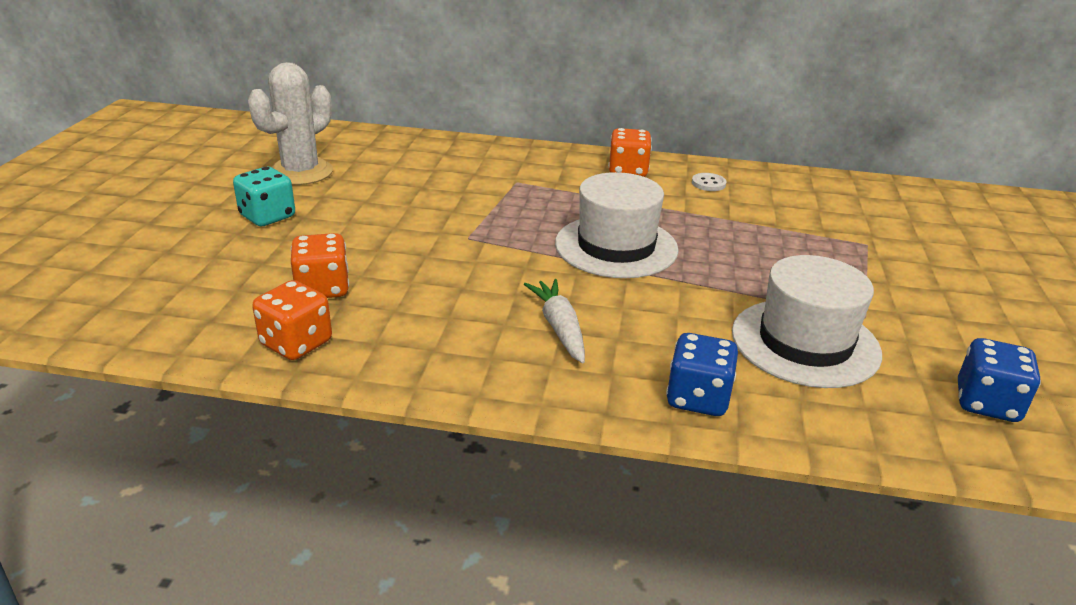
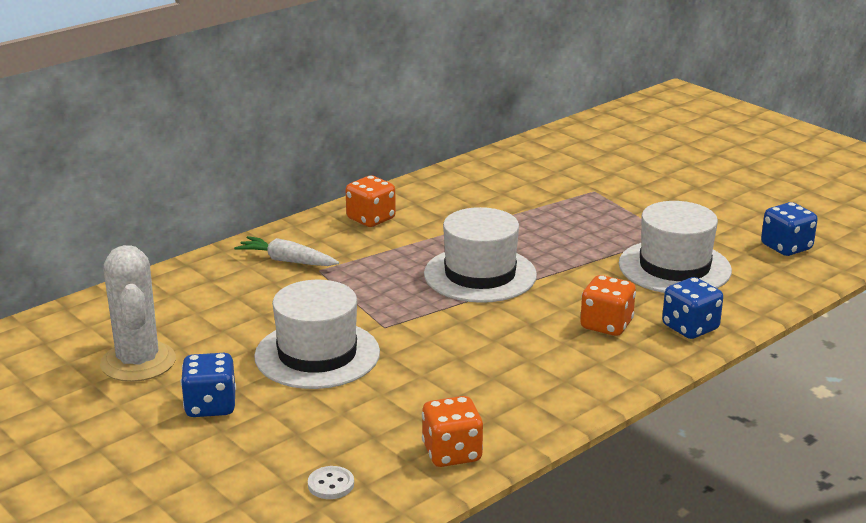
camera: 50 degrees left, 5 degrees down
(267, 217) = (210, 406): turquoise dice -> blue dice
(323, 289) = (382, 417): orange dice -> orange dice (606, 325)
(388, 227) = (317, 354): none -> white hat
(559, 328) = (559, 341): white carrot -> white carrot (287, 261)
(708, 183) = (437, 199): white button -> white button (331, 484)

